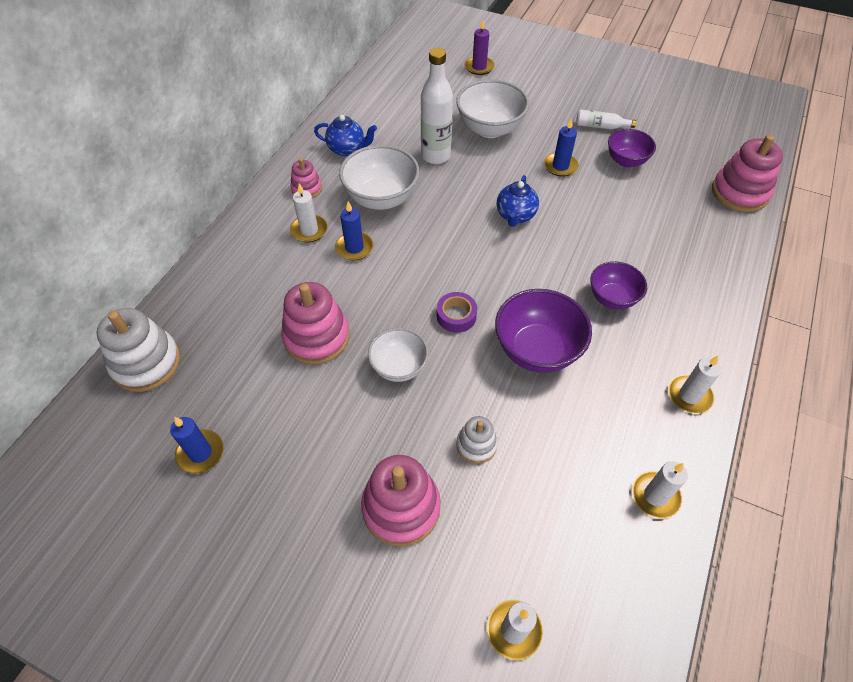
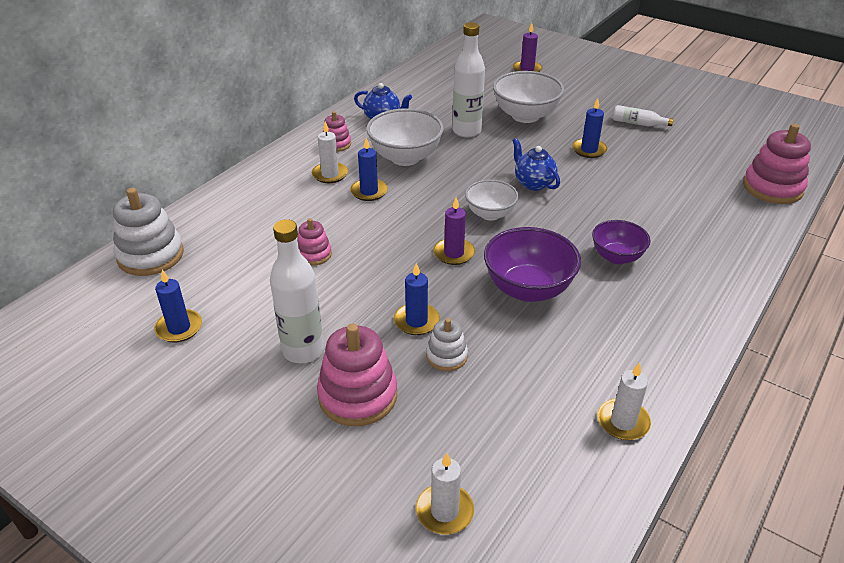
camera: 10 degrees right, 15 degrees down
(316, 337) = (314, 254): pink stacking toy -> pink stacking toy, size x0.55
(334, 461) = (303, 350): none -> white bottle
(399, 367) = (386, 286): white bowl -> white bowl (490, 214)
(438, 406) = (416, 321): none -> blue candle
(456, 316) = (454, 253): purple tape -> purple candle
(515, 216) = (533, 183): blue teapot -> blue teapot turned 120 degrees clockwise
(626, 161) = (658, 152): purple bowl -> none
(689, 395) = (680, 344): white candle -> none

